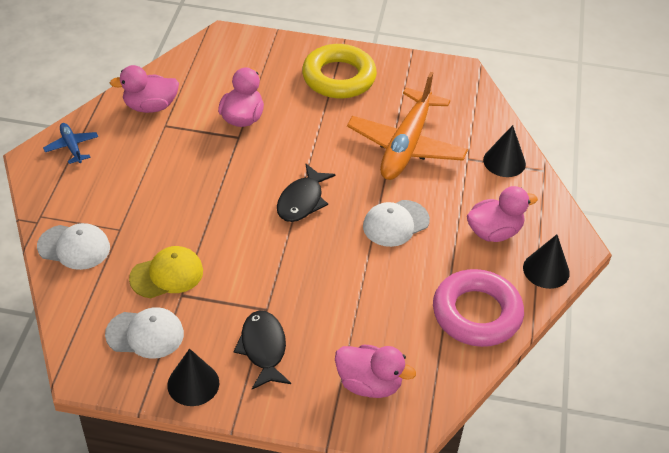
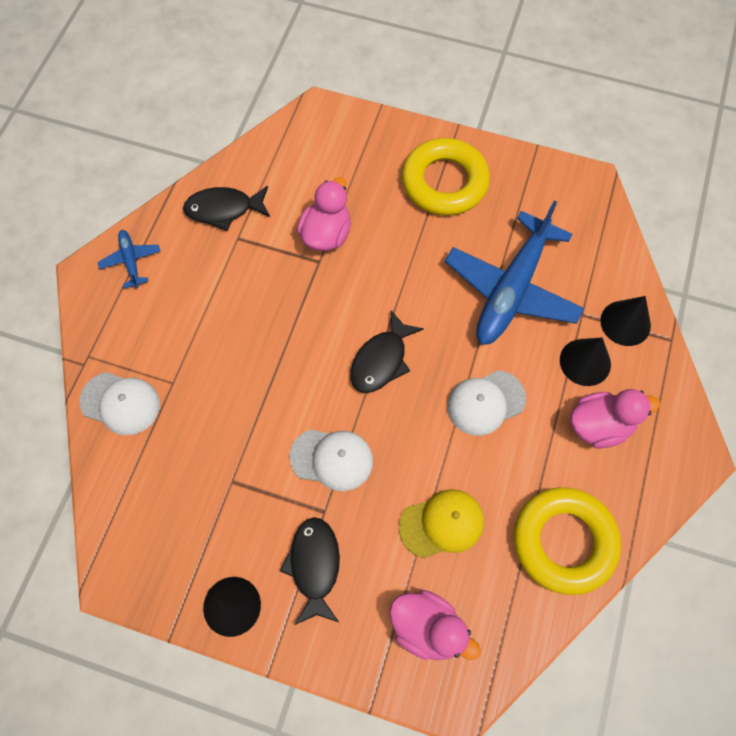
camera: 10 degrees right, 20 degrees up
(145, 334) = (186, 532): white cap -> white cap (332, 459)
(150, 106) = (224, 209): pink duck -> black fish
(167, 275) = (218, 451): yellow cap -> yellow cap (442, 524)
(406, 145) = (512, 289): orange plane -> blue plane
(476, 313) = (563, 541): pink ring -> yellow ring
(546, 270) = (654, 487): black cone -> black cone (585, 362)

